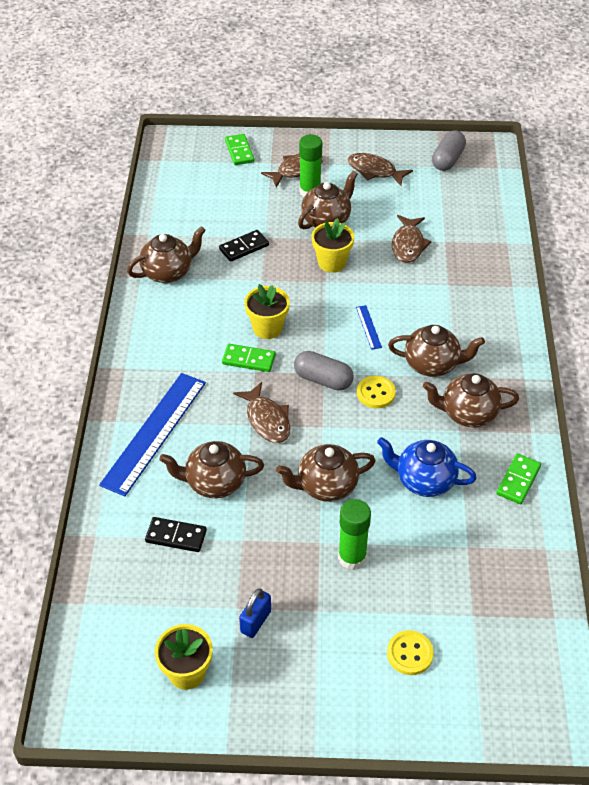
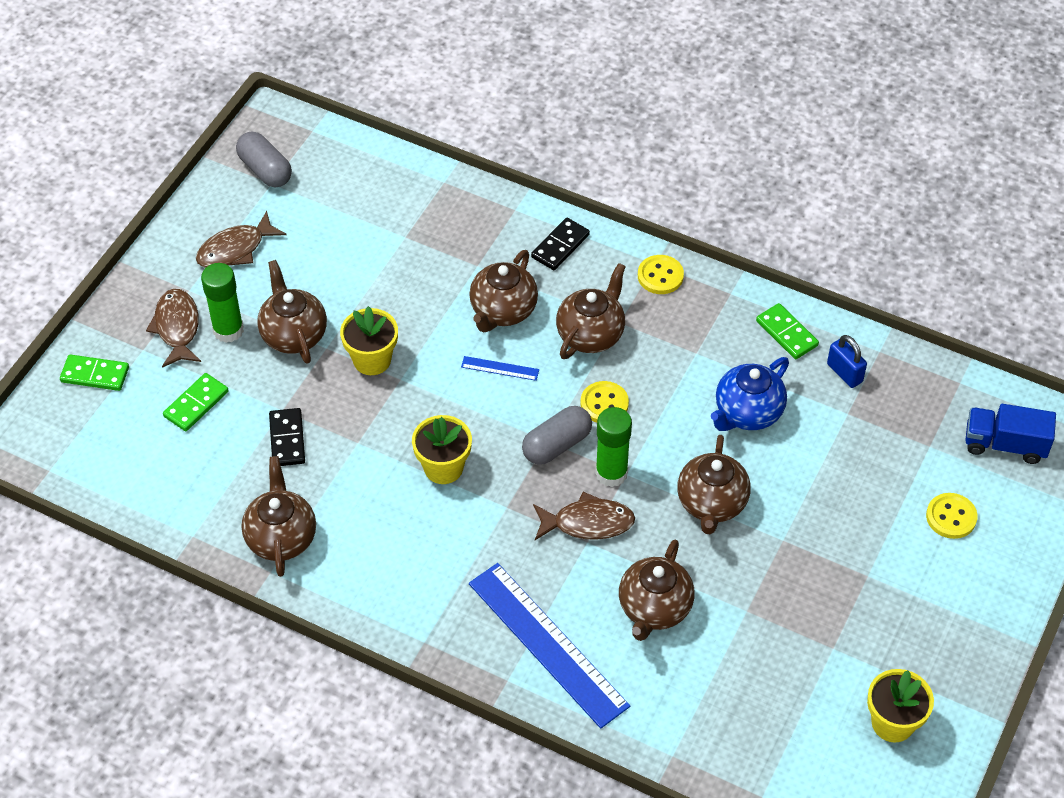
camera: 65 degrees left, 5 degrees up
(176, 536) = (712, 673): black domino -> black domino (560, 246)
(248, 360) = (484, 506): green domino -> green domino (196, 404)
(256, 621) = (857, 636): blue padlock -> blue padlock (844, 373)
(352, 557) = (816, 518): green glue stick -> green glue stick (611, 473)
(408, 245) = (389, 273): brown fish -> none
(467, 413) = (677, 335): brown teapot -> brown teapot (503, 311)
(511, 672) = (1004, 444): none -> blue truck
(515, 385) = (660, 276): none -> yellow button

